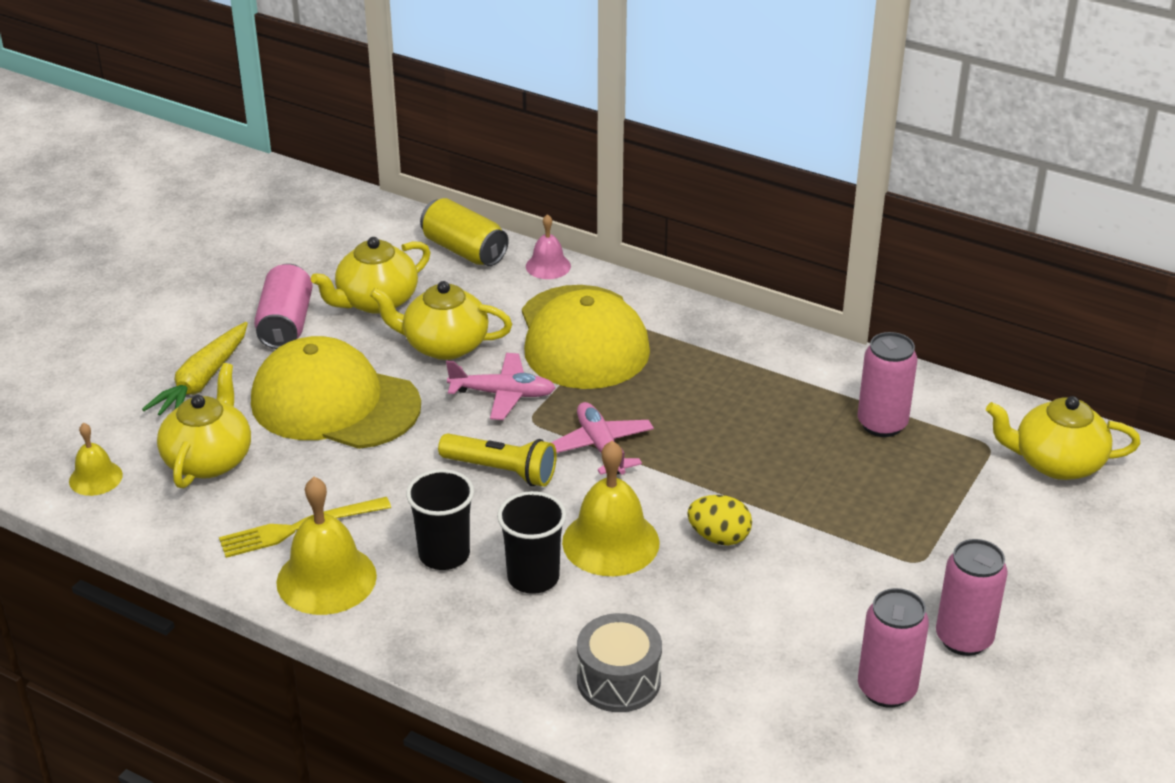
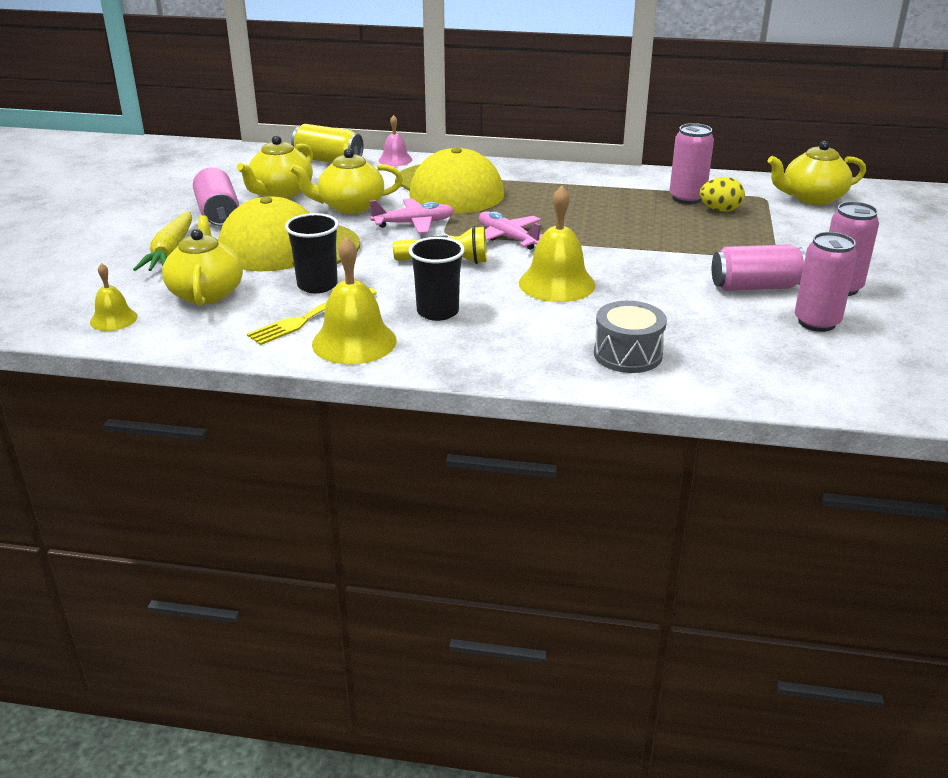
camera: 20 degrees left, 5 degrees down
(533, 577) = (516, 312): black cup -> black cup (317, 285)
(719, 537) = (631, 268): yellow egg -> yellow egg (720, 210)
(853, 609) = (755, 287): none -> pink can

